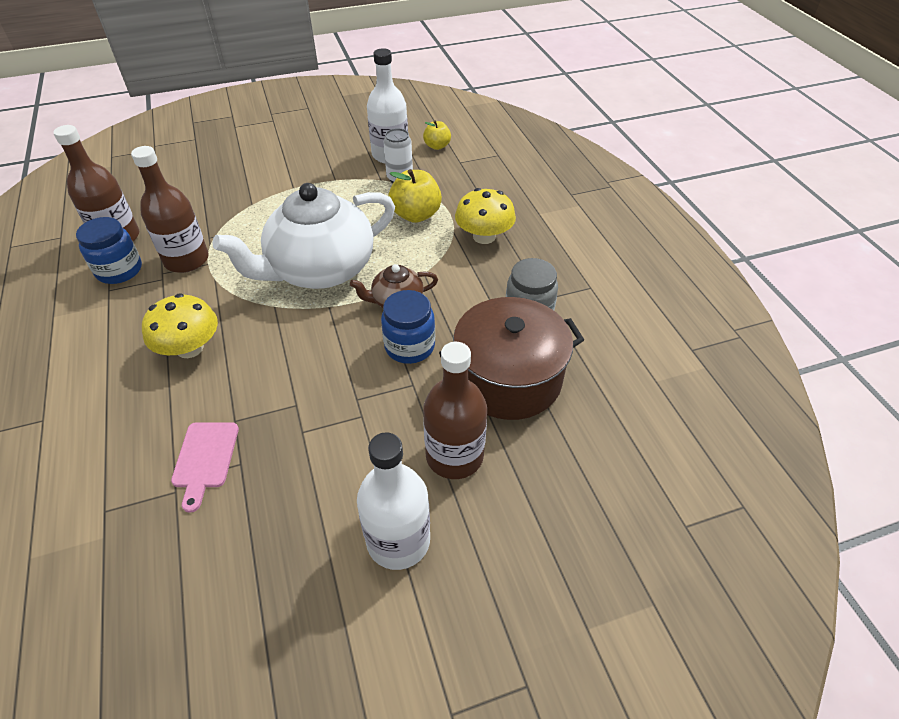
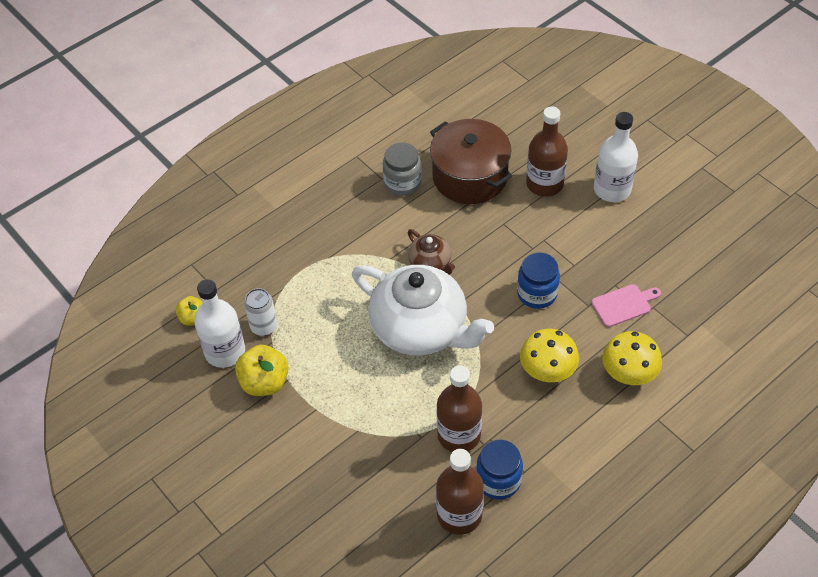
camera: 110 degrees left, 5 degrees up
(409, 346) = (471, 238): blue jar -> blue jar (537, 293)
(416, 215) = (316, 292): yellow apple -> yellow apple (264, 382)
(484, 236) = (325, 235): yellow mushroom -> yellow mushroom (629, 372)

